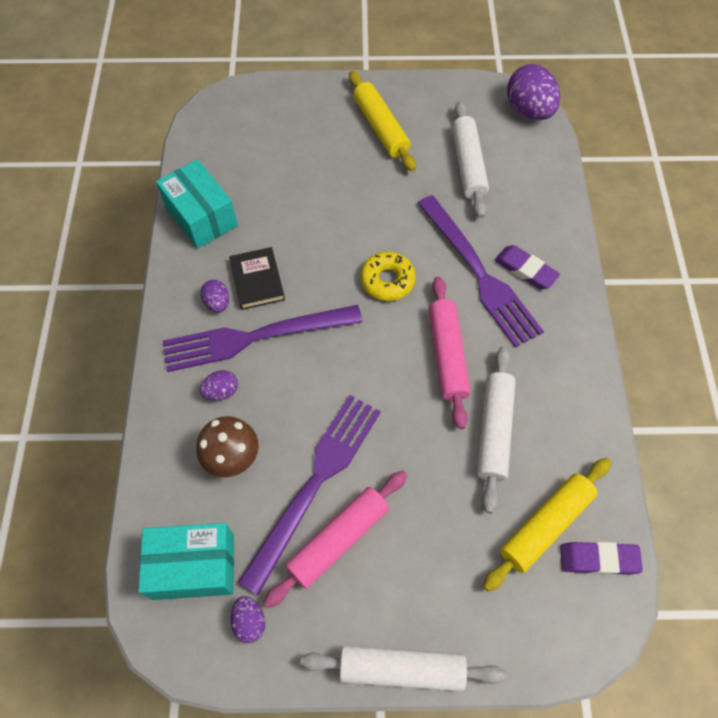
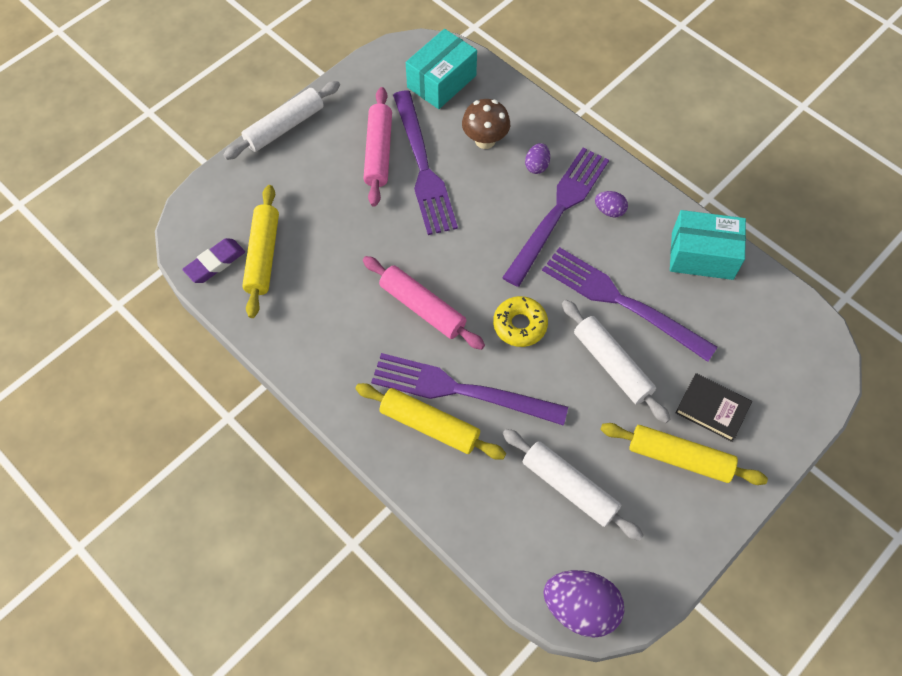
camera: 135 degrees right, 0 degrees up
(249, 621) = (385, 84): purple egg -> none
(257, 280) = (605, 246): black book -> black book (712, 408)
(297, 235) = (621, 301): none -> purple fork
(494, 431) = (344, 284): white rolling pin -> white rolling pin (612, 365)
(525, 270) = (429, 425): purple eraser -> yellow rolling pin

